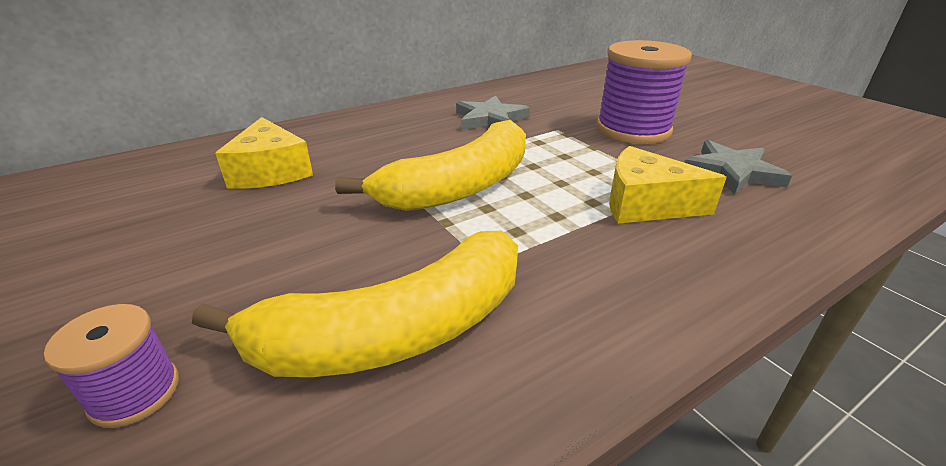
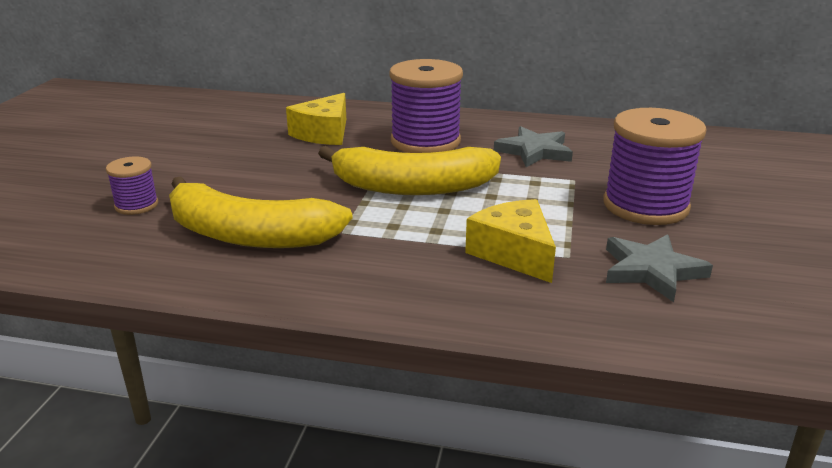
camera: 45 degrees right, 5 degrees down
(391, 142) = (425, 141): none -> purple spool

